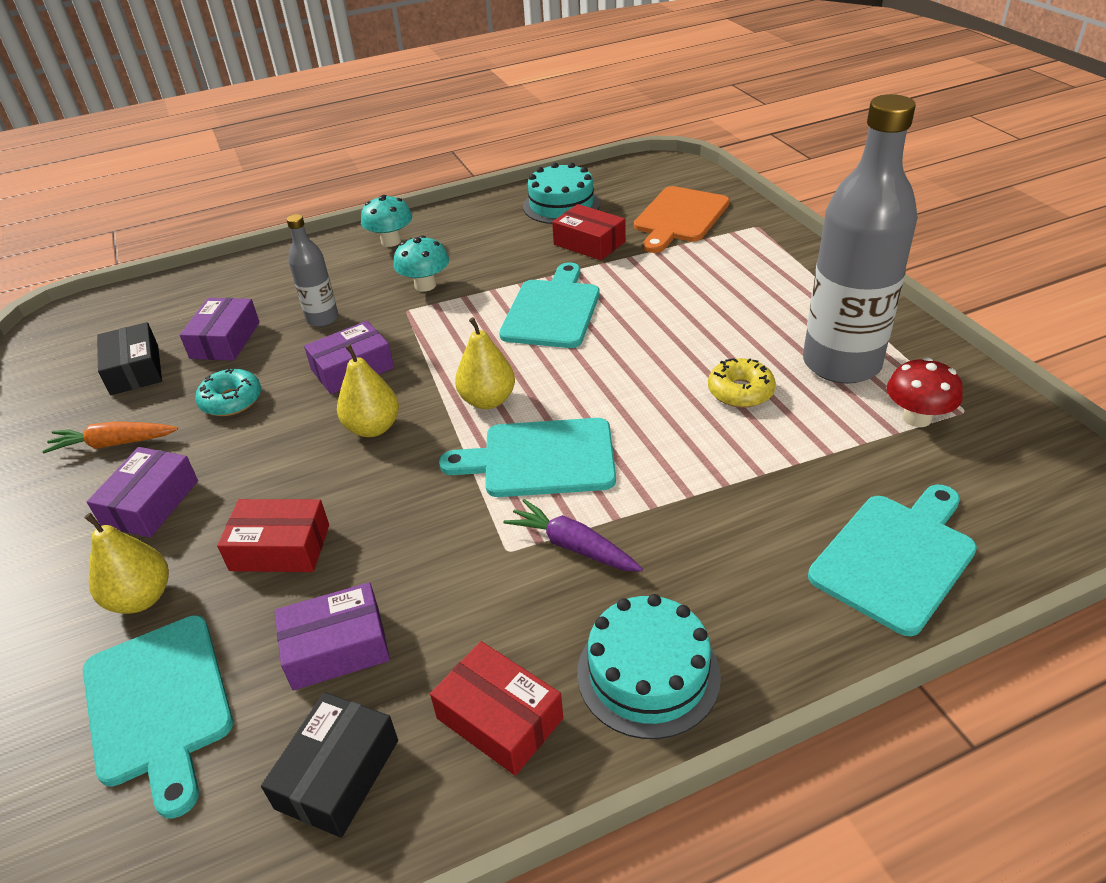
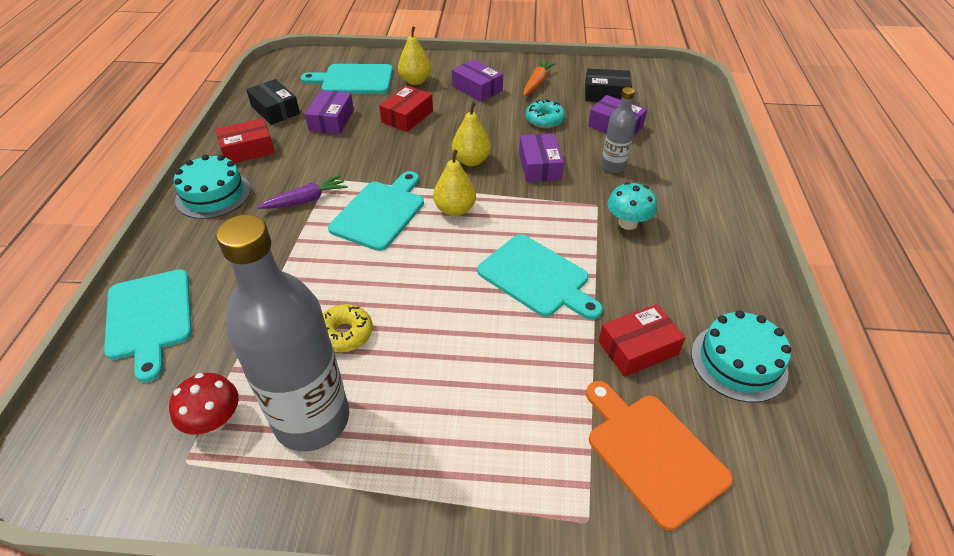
camera: 115 degrees right, 5 degrees up
(391, 241) = (718, 224): turquoise mushroom -> none

